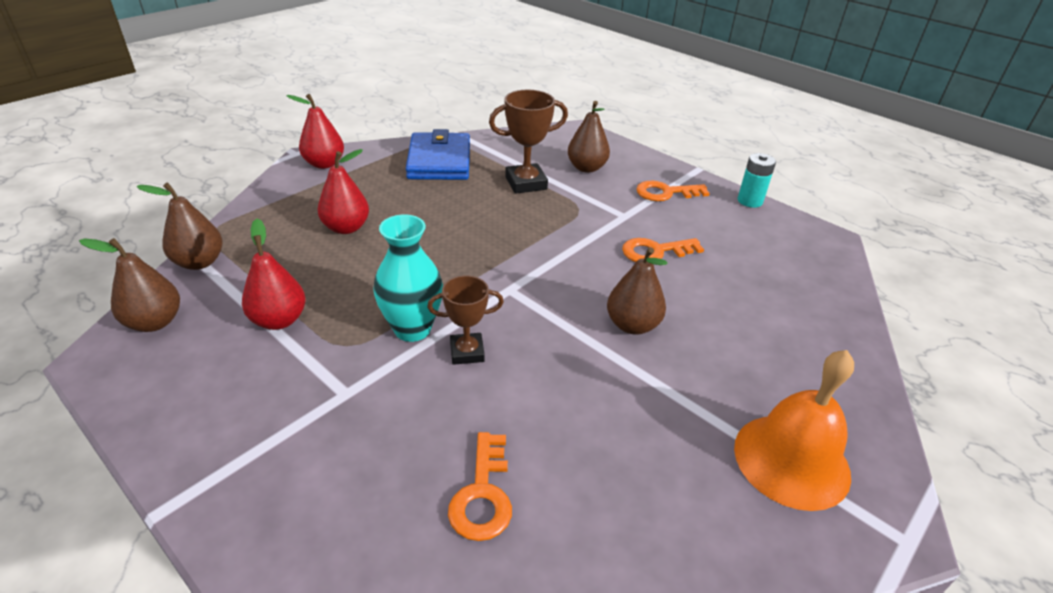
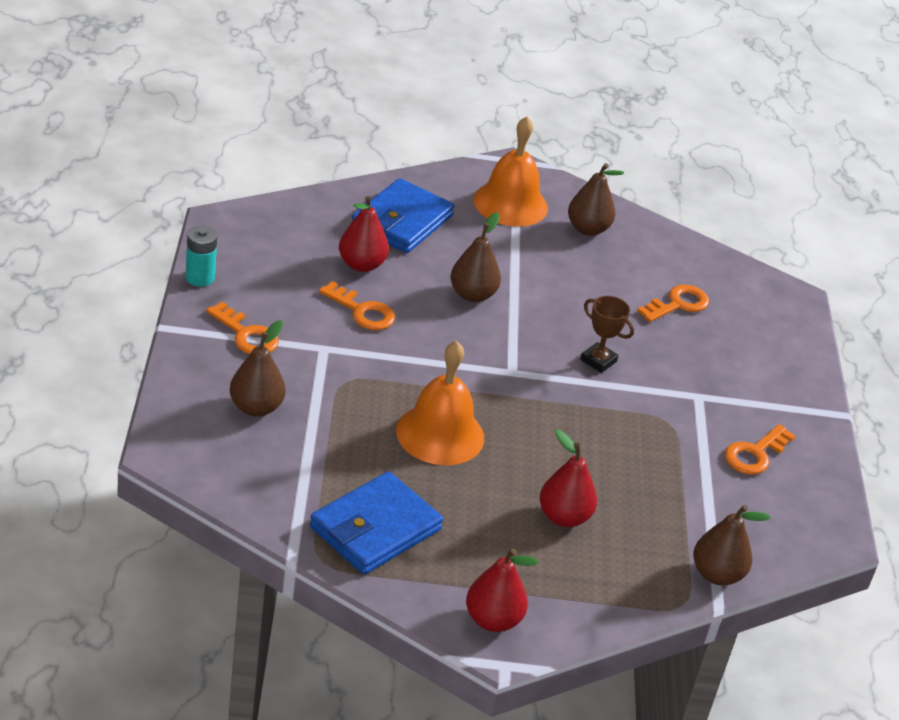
camera: 135 degrees left, 0 degrees up
(154, 322) = (785, 538): brown pear -> brown pear (588, 229)
(237, 376) = (755, 454): none -> orange key
(279, 320) = (696, 473): red pear -> red pear (361, 265)
(412, 329) = (614, 399): turquoise vase -> none
(484, 219) = (440, 434): none -> orange bell
(526, 183) = (341, 437): brown trophy -> none
(787, 342) = (402, 221): none -> blue wallet

